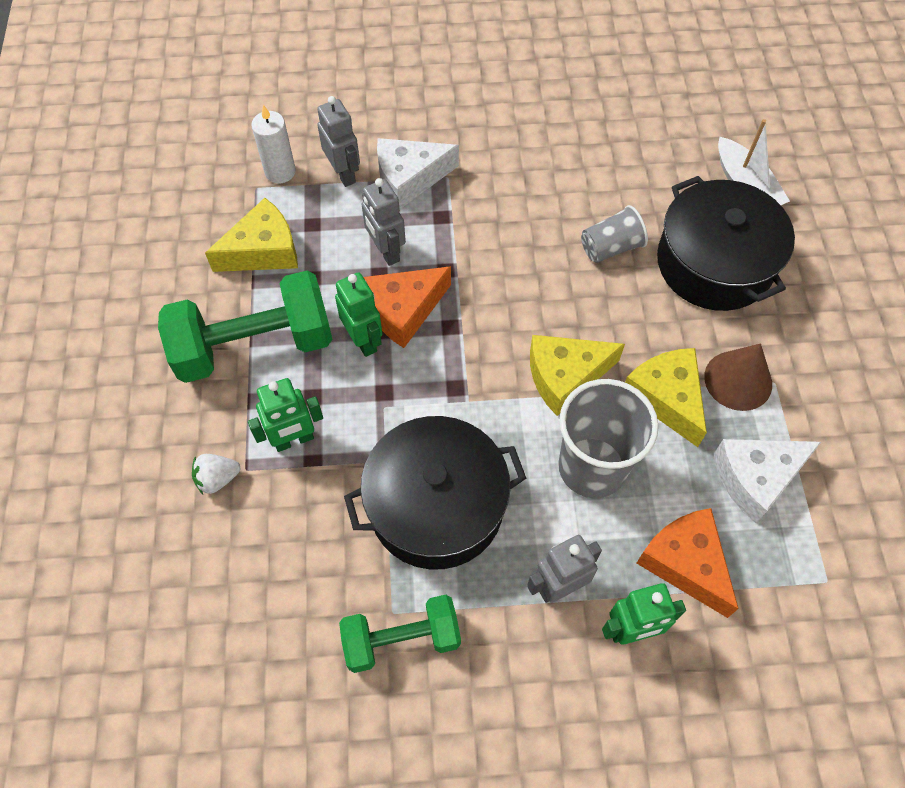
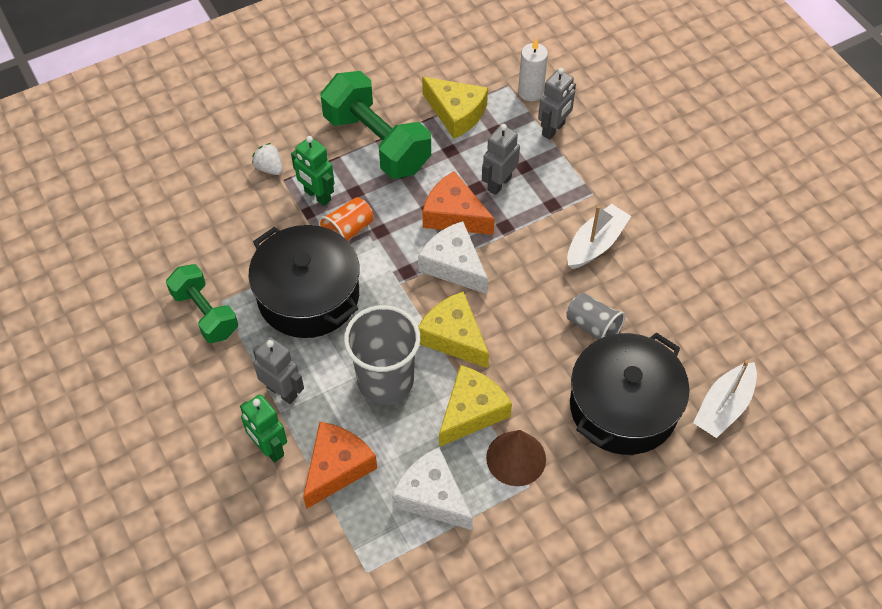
camera: 65 degrees right, 5 degrees down
(364, 340) = (415, 202): green robot -> none
(366, 426) = (348, 231): none -> orange cup
(409, 178) = (575, 170): white cheese -> white cheese (454, 265)
(511, 202) = (595, 244): none -> white boat

